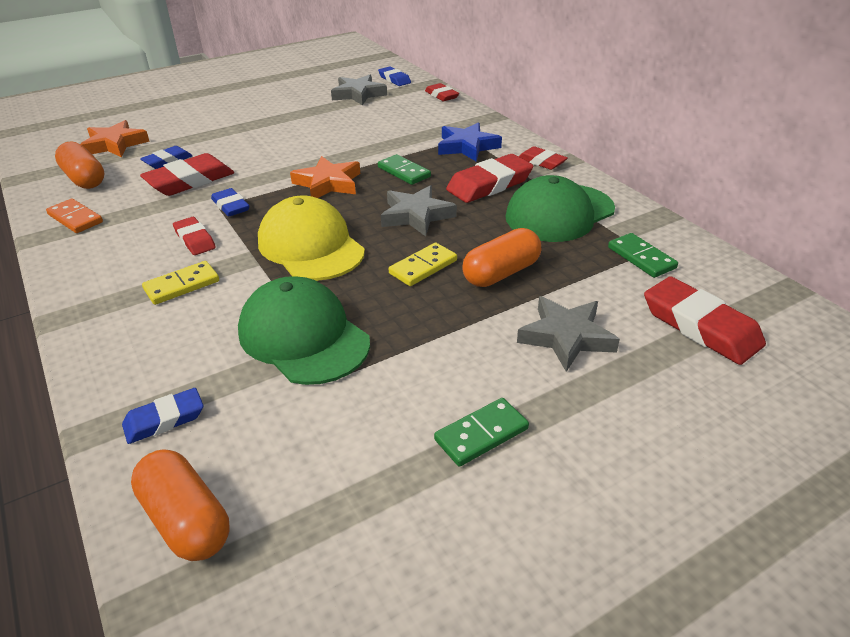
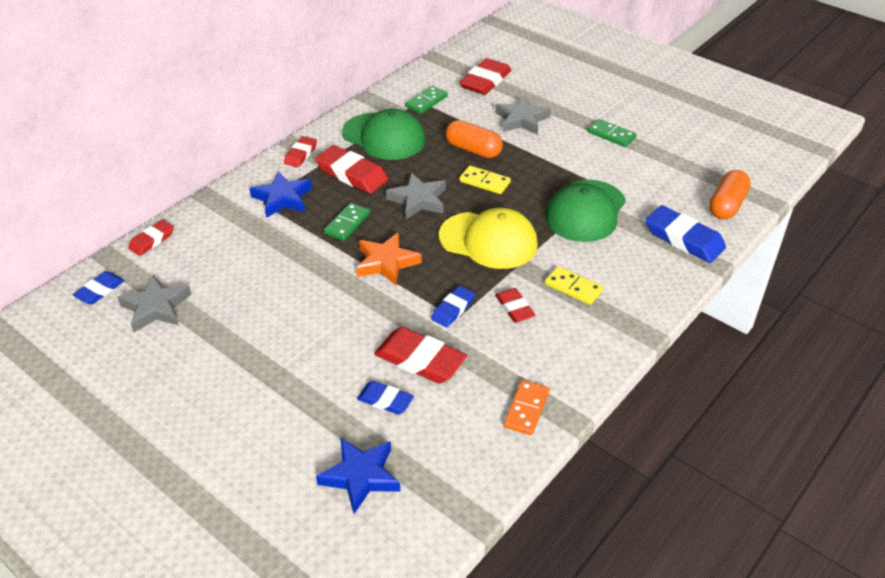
camera: 110 degrees left, 5 degrees up
(84, 179) = (452, 452): orange capsule -> none
(115, 144) = (361, 476): orange star -> blue star
(164, 420) = (684, 239): blue eraser -> blue eraser, size x1.71
(195, 239) = (514, 308): red eraser -> red eraser turned 60 degrees counterclockwise
(310, 246) = (488, 240): yellow cap -> yellow cap turned 105 degrees counterclockwise

